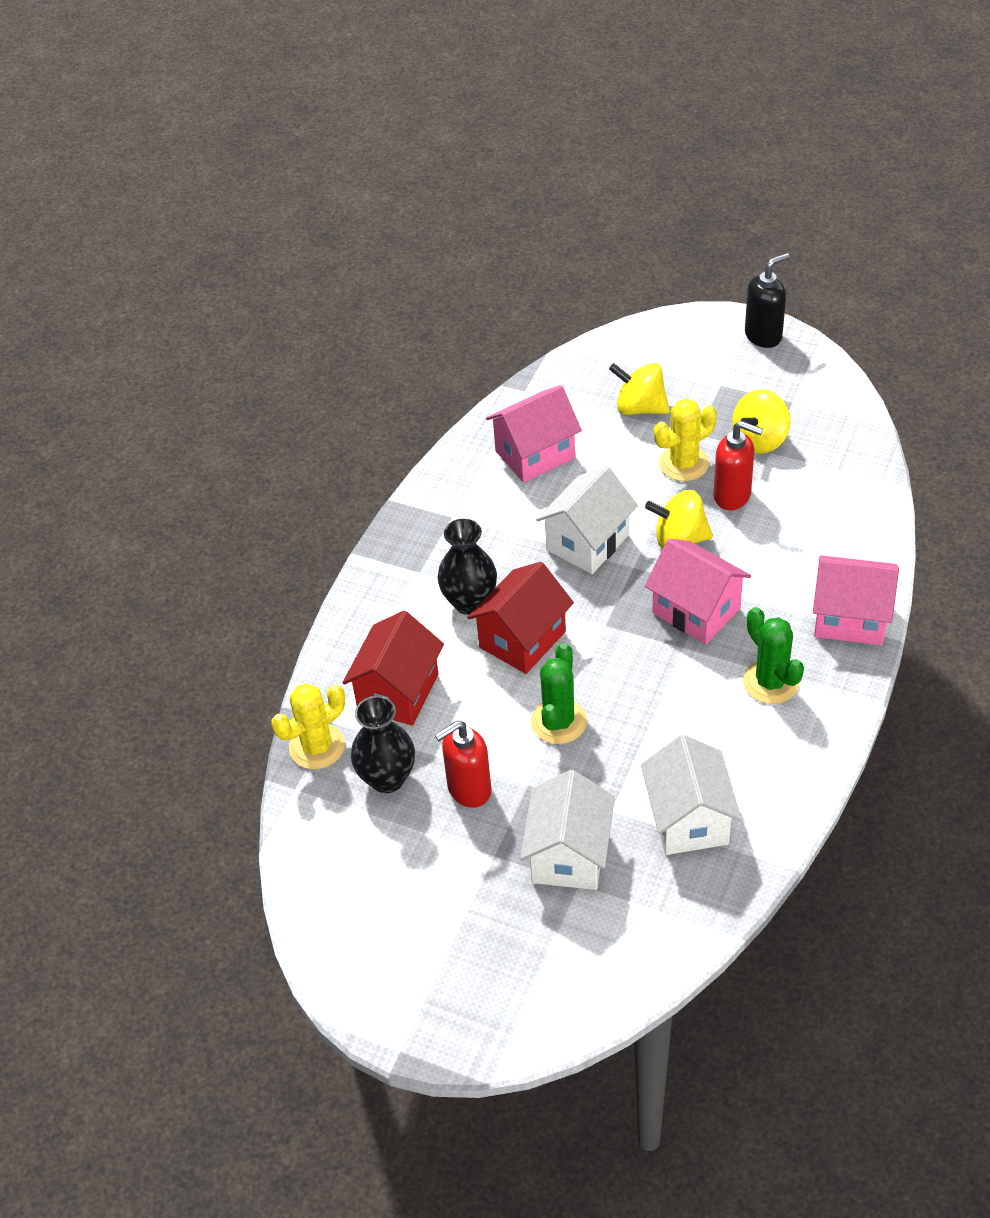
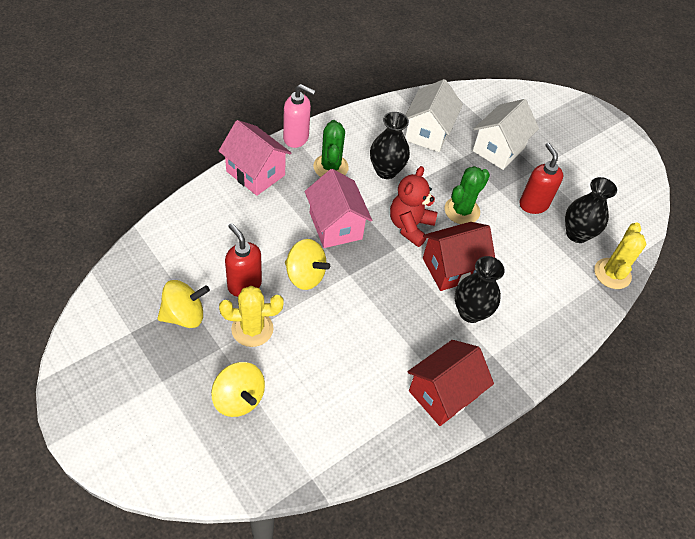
camera: 160 degrees left, 5 degrees up
(317, 746) = (612, 274): yellow cactus -> yellow cactus turned 60 degrees counterclockwise
(398, 692) = (547, 279): red house -> red house (443, 394)
(468, 789) = (533, 204): red soap dispenser -> red soap dispenser turned 105 degrees counterclockwise
(535, 454) = (349, 405): pink house -> none
(587, 542) = (365, 308): white house -> none
(609, 662) = (410, 226): none -> red teddy bear
(697, 720) = (386, 171): none -> black vase
(763, 336) = (82, 408): black soap dispenser -> none
(852, 697) = (296, 138): none -> pink soap dispenser

